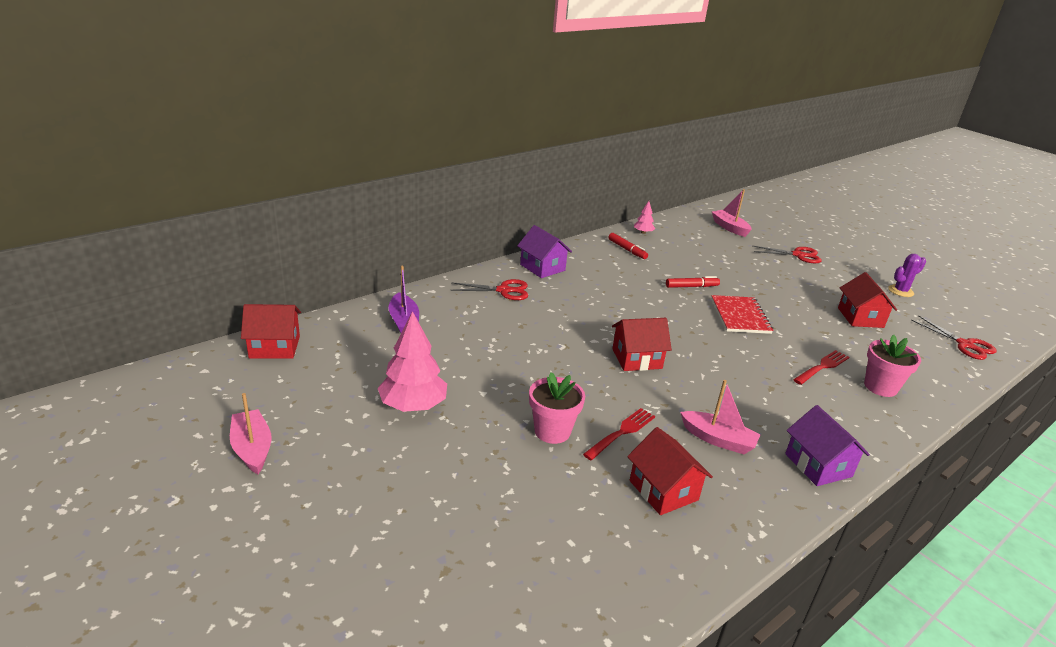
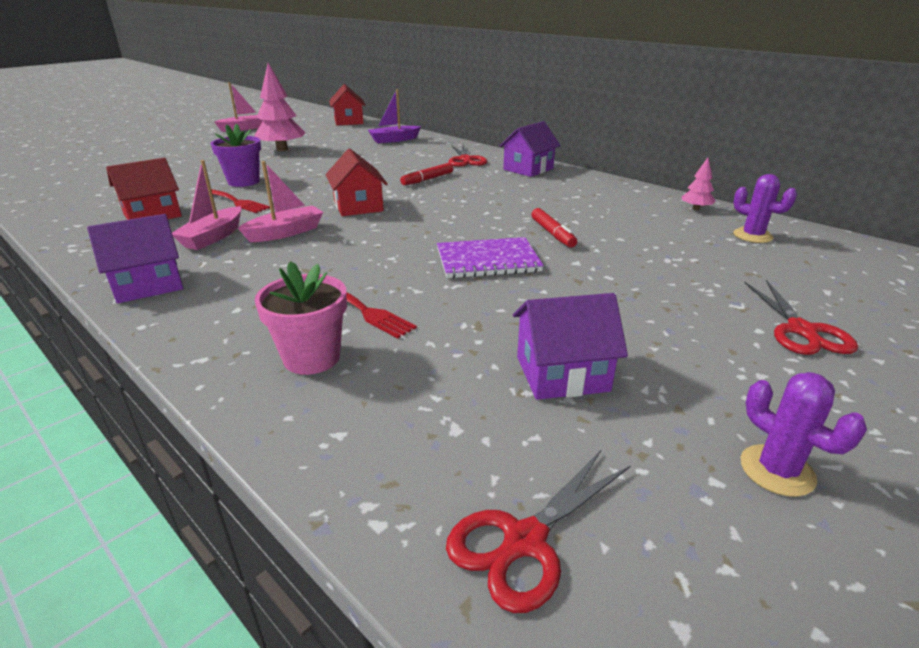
camera: 85 degrees right, 0 degrees up
(552, 431) = (243, 182): pink flower pot -> purple flower pot
(627, 250) = (624, 201): red marker -> red marker (427, 179)
(688, 231) = (752, 236): none -> purple cactus
(729, 228) = (829, 268): pink boat -> pink boat (286, 232)
(740, 316) = (487, 260): red notebook -> purple notebook
(860, 317) = (562, 374): red house -> purple house

